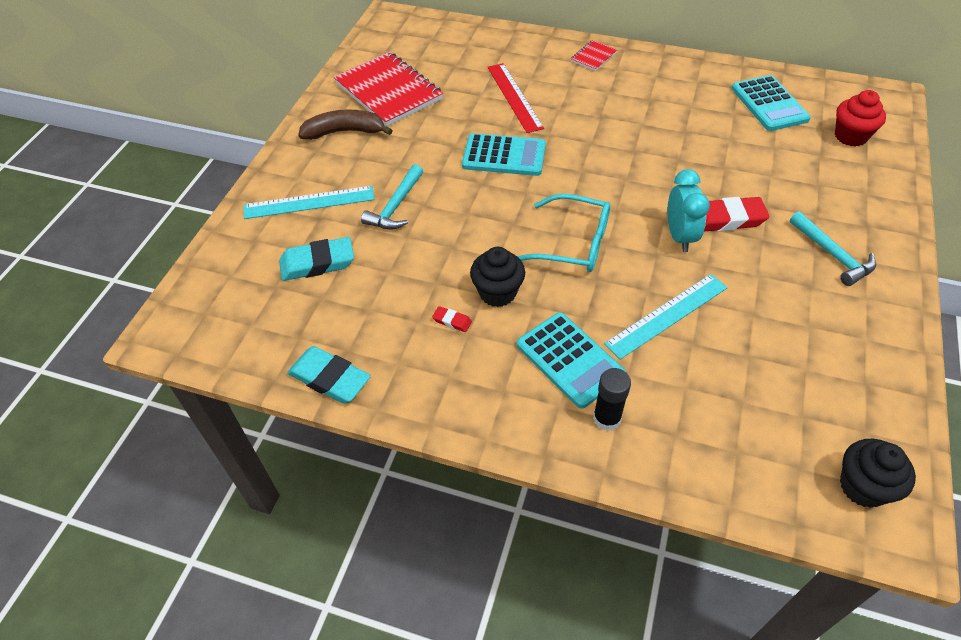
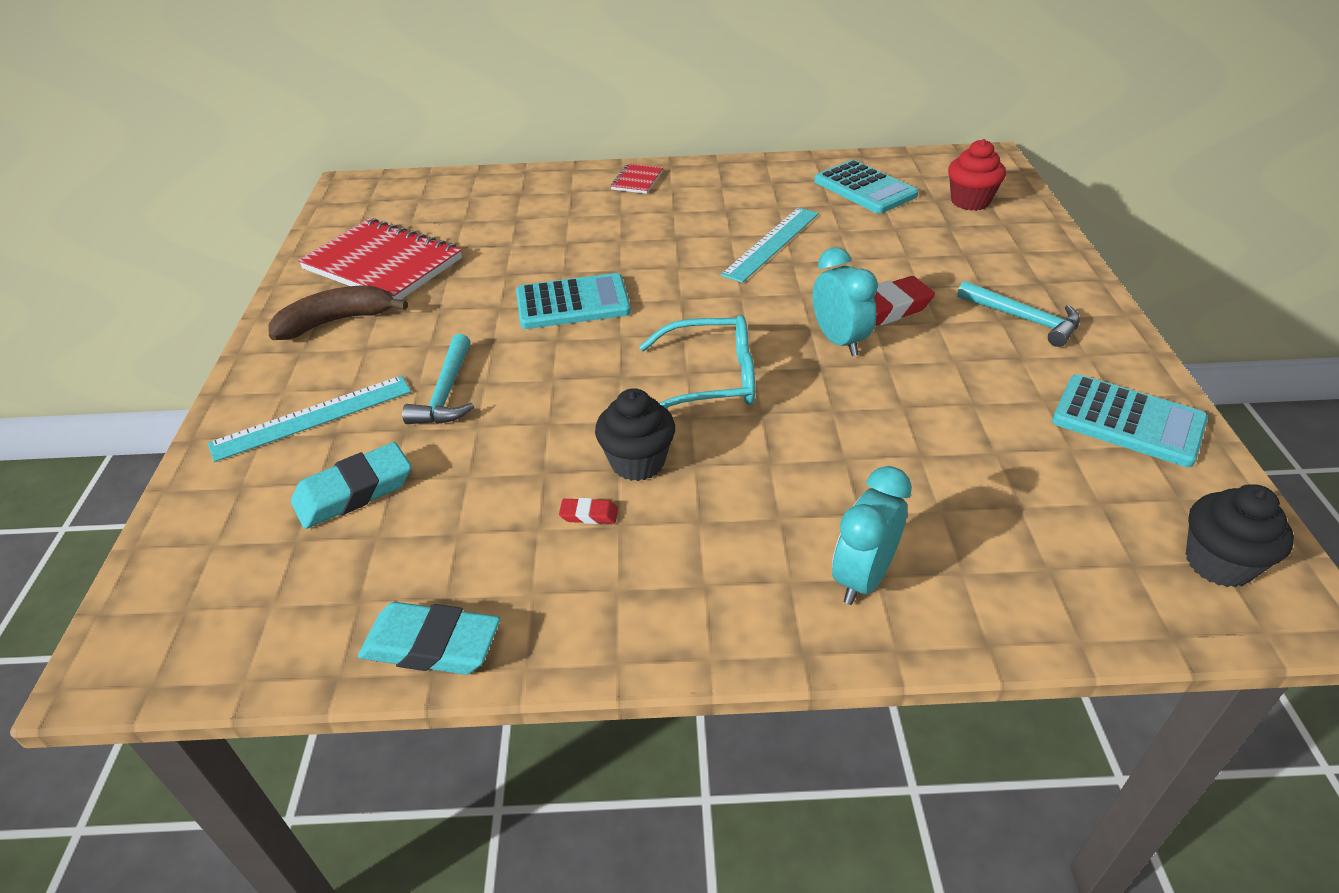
camera: 20 degrees left, 10 degrees down
(514, 97) = (557, 238): red ruler -> none
(569, 360) = (776, 519): turquoise calculator -> turquoise calculator (1127, 421)
(607, 418) = (862, 578): black glue stick -> turquoise clock
(667, 315) = (872, 432): turquoise ruler -> turquoise ruler (771, 243)

